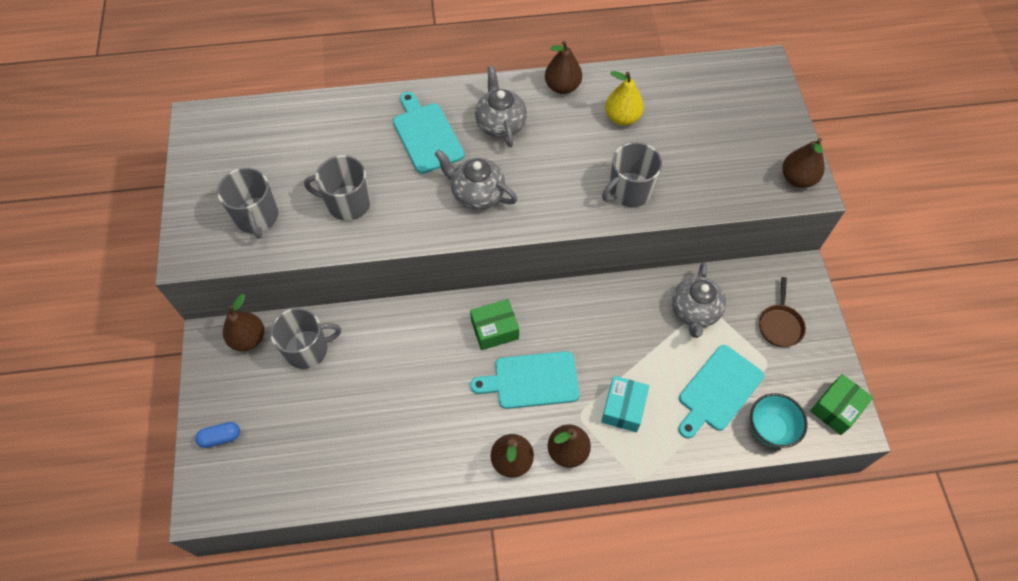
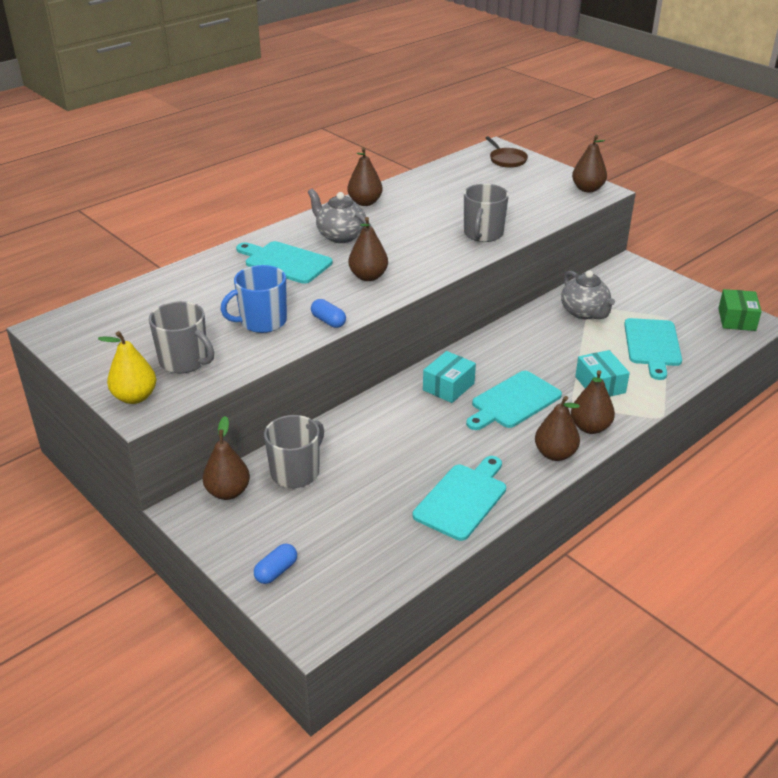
camera: 35 degrees left, 25 degrees down
(347, 203) = (262, 322): grey mug -> blue mug
(397, 233) = (328, 321): none -> blue capsule
(399, 458) = (462, 499): none -> turquoise cutting board
(477, 194) = (368, 276): grey teapot -> brown pear
(495, 330) = (448, 387): green box -> turquoise box
(622, 118) = (430, 202): yellow pear -> yellow pear (135, 397)
(770, 429) = (710, 348): turquoise bowl -> none
(780, 325) = (649, 295): brown pan -> brown pan (506, 160)

